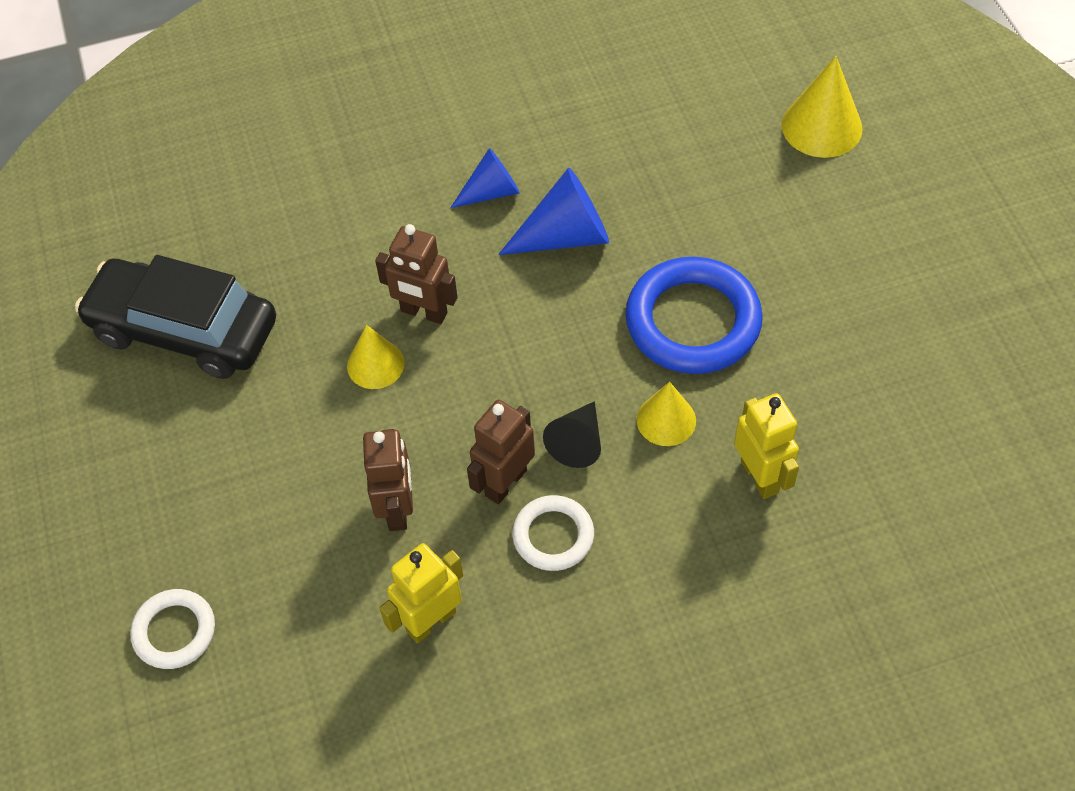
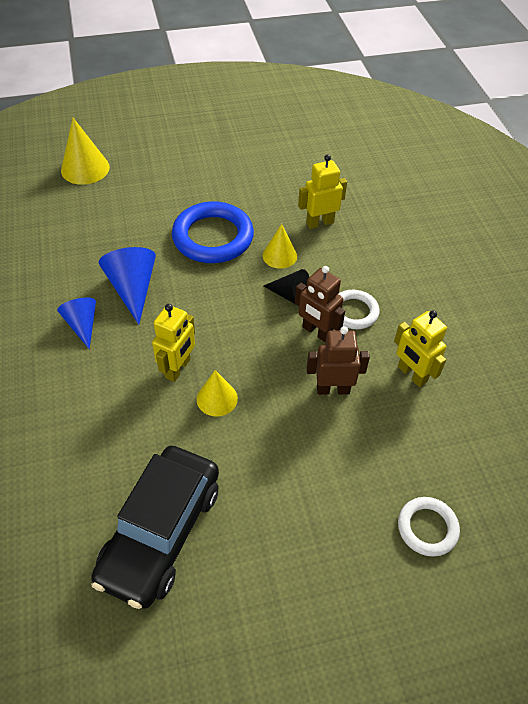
camera: 90 degrees left, 5 degrees down
(423, 312) = (178, 368): brown robot -> yellow robot

